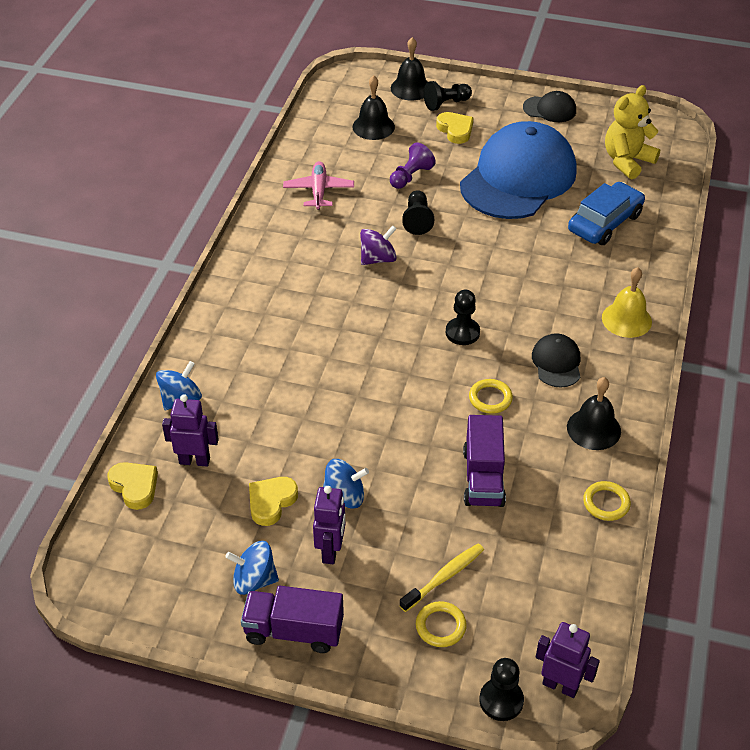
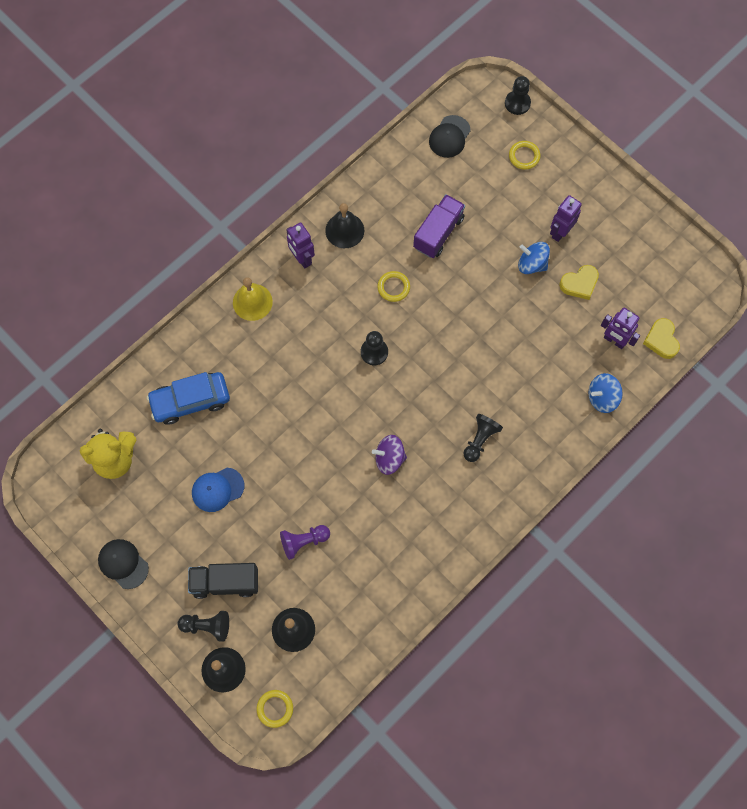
camera: 150 degrees left, 25 degrees up
(254, 580) = (615, 236): blue spinning top -> none
(294, 631) = (607, 195): purple truck -> none
(319, 191) = (390, 566): pink plane -> none
(417, 220) = (332, 485): black pawn -> black pawn (480, 440)
(444, 577) = (503, 183): yellow toothbrush -> none
(455, 130) = (225, 582): yellow heart -> black truck
(518, 178) = (217, 489): blue cap -> blue cap, size x0.42
(556, 363) = (329, 292): black cap -> black cap (449, 136)
(560, 685) = (481, 95): purple robot -> purple robot (302, 259)
(606, 503) = (377, 178): yellow ring -> yellow ring (275, 708)

